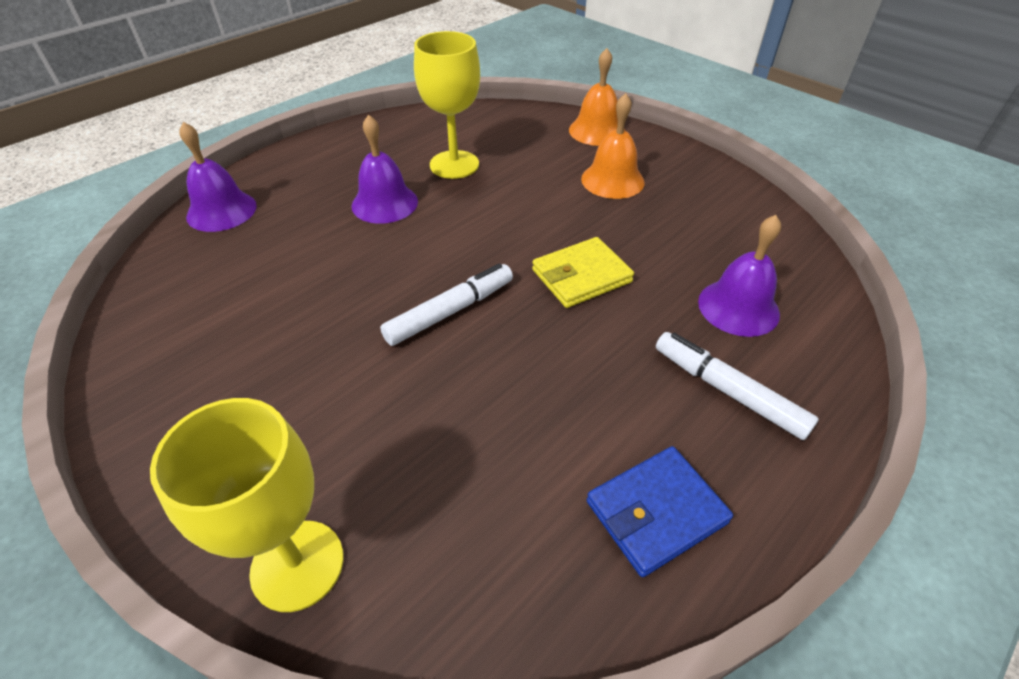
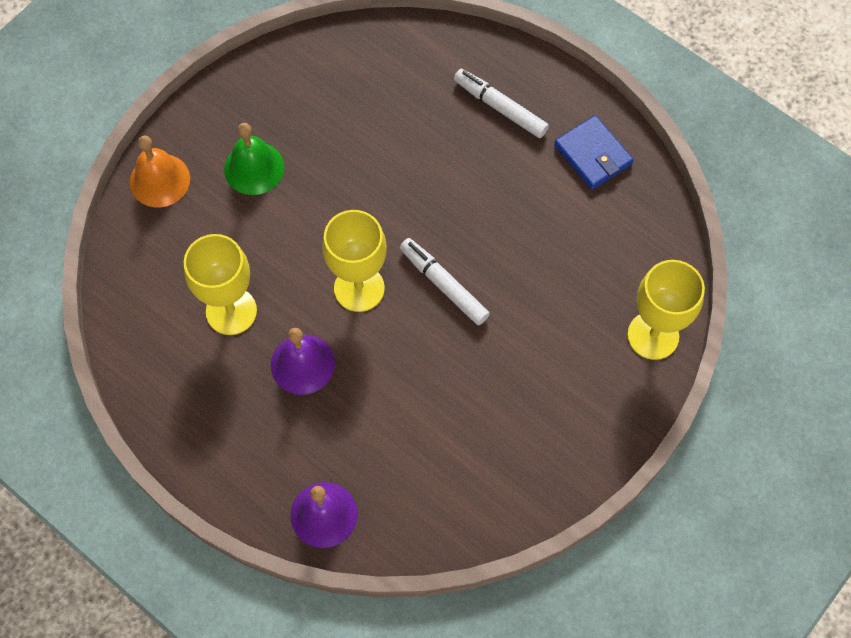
camera: 95 degrees left, 20 degrees up
(461, 243) = (359, 288): none -> yellow goblet
(581, 276) = (394, 194): yellow wallet -> none
(612, 180) = (254, 168): orange bell -> green bell
(728, 391) = (500, 108): white marker -> white marker turned 90 degrees clockwise
(738, 307) = (419, 90): purple bell -> none

